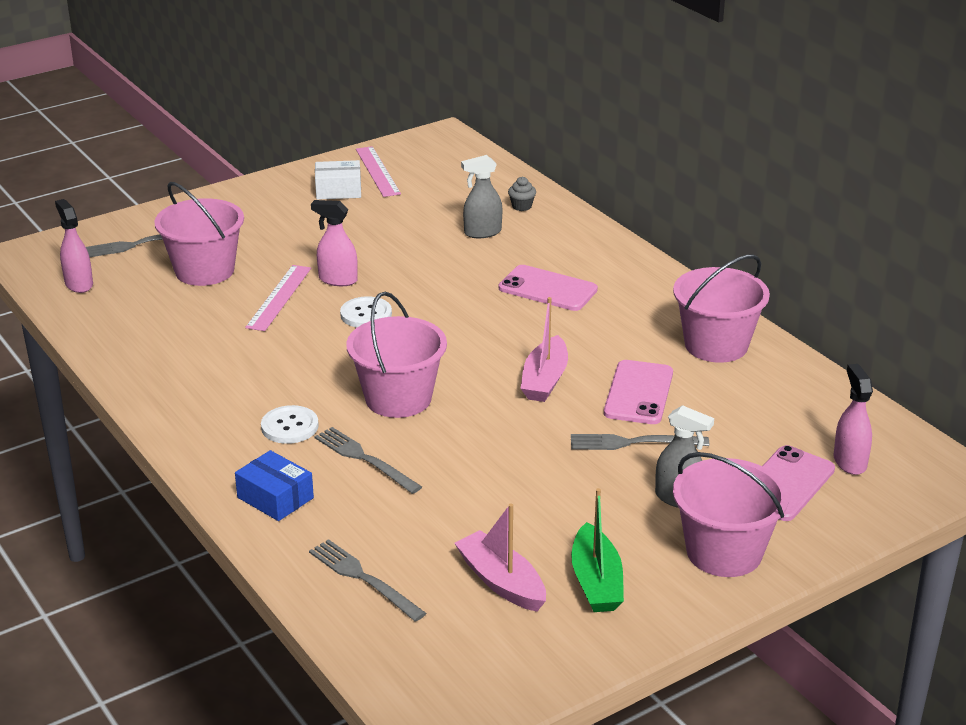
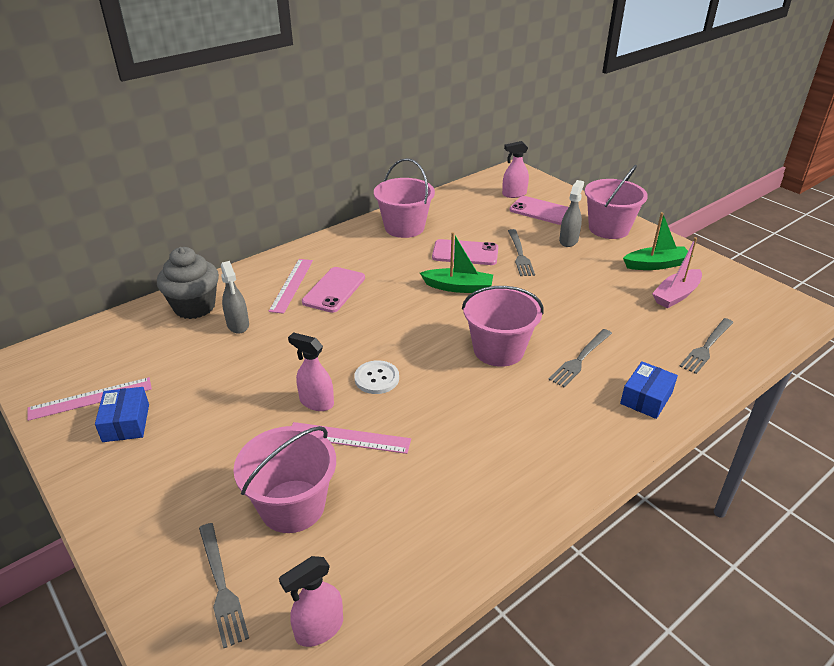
camera: 95 degrees left, 5 degrees up
(289, 426) = (554, 403): white button -> none
(337, 280) = (316, 402): pink spray bottle -> pink spray bottle turned 105 degrees clockwise
(338, 190) = (126, 423): white box -> blue box
(521, 206) = (194, 307): grey cupcake -> grey cupcake, size x2.43
(545, 380) = (458, 287): pink boat -> green boat
(562, 261) = (291, 285): none -> pink ruler

